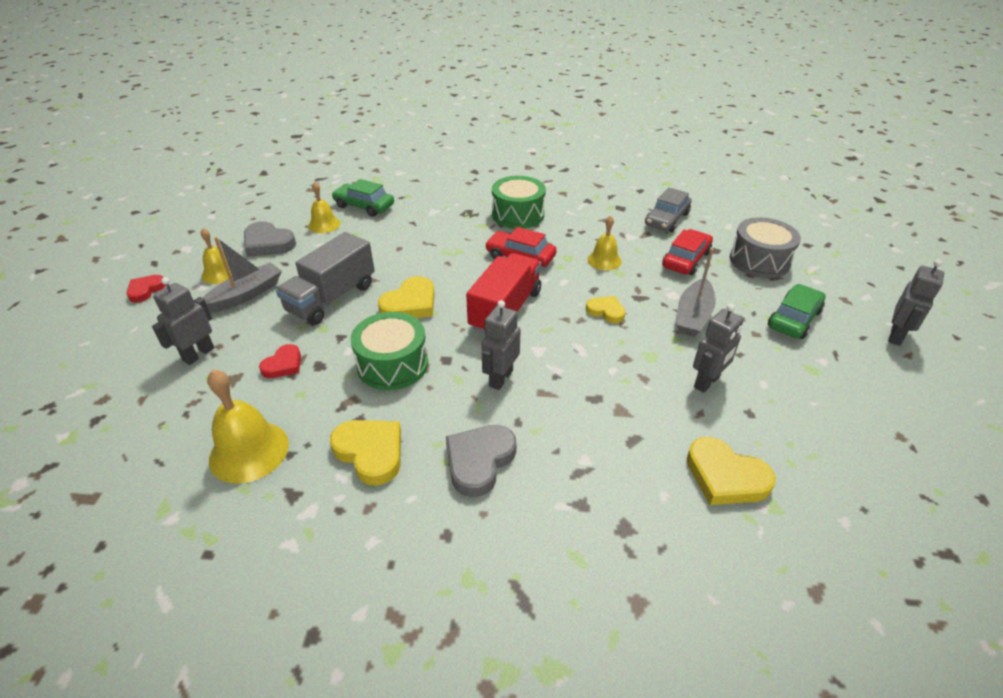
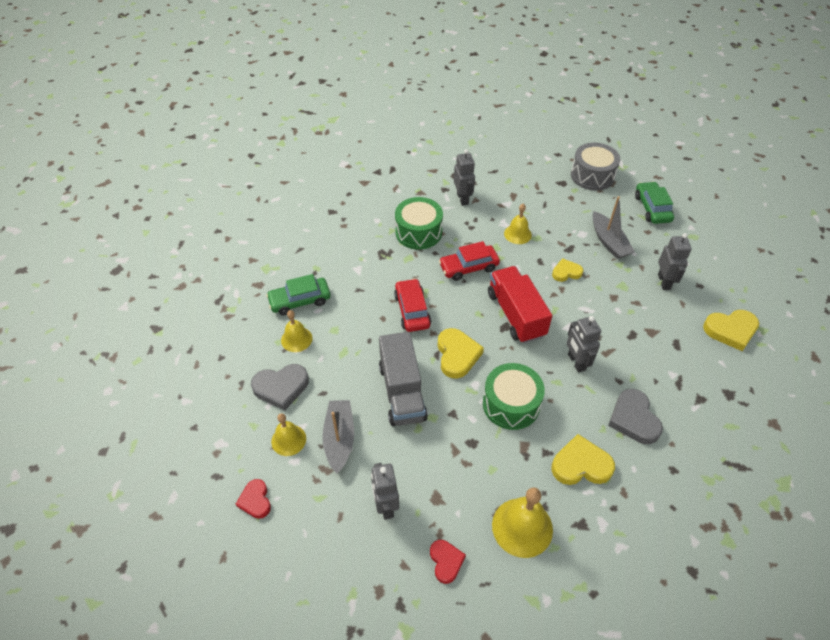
camera: 45 degrees left, 10 degrees up
(283, 364) = (451, 462): red heart -> red heart (446, 561)
(666, 219) = (509, 175): grey car -> none
(686, 259) = (557, 201): red car -> red car (412, 310)
(896, 336) = (701, 187): grey robot -> grey robot (463, 198)

